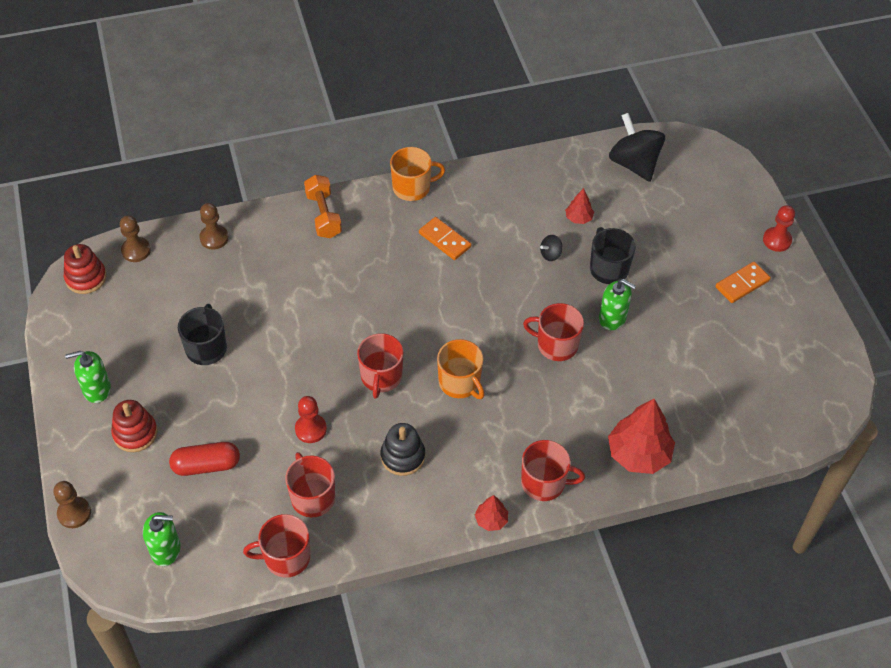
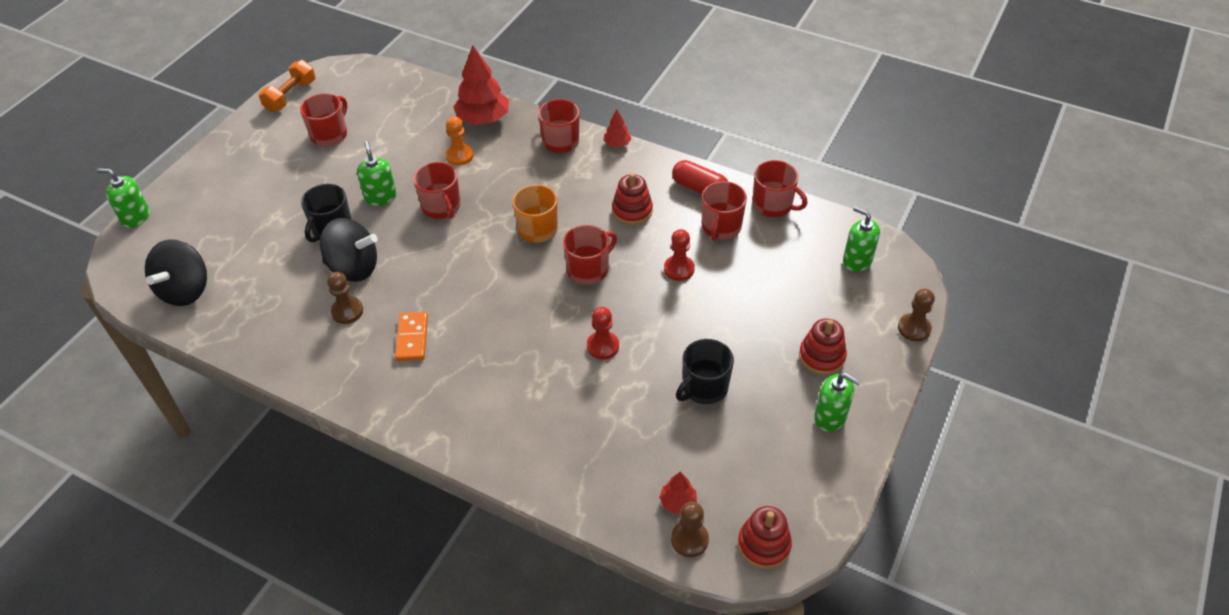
camera: 135 degrees left, 5 degrees down
(206, 465) = (781, 296): red capsule -> red capsule (699, 189)
(214, 238) = (602, 494): brown pawn -> brown pawn (347, 311)
(323, 215) = (480, 440): orange dumbbell -> orange dumbbell (291, 96)
(403, 456) = (632, 211): black stacking toy -> red stacking toy
(412, 187) = (374, 407): orange mug -> none
(550, 254) = (354, 268): black spinning top -> black spinning top, size x2.32
(578, 218) = (292, 279): red tree -> red tree (678, 502)
(606, 401) = (459, 156): none -> orange pawn
(734, 339) = (330, 134): none -> red mug
(742, 284) = (268, 159): orange domino -> none
(750, 178) = (135, 217): none -> green soap dispenser
(777, 240) = (199, 168): red pawn -> red pawn (603, 346)

